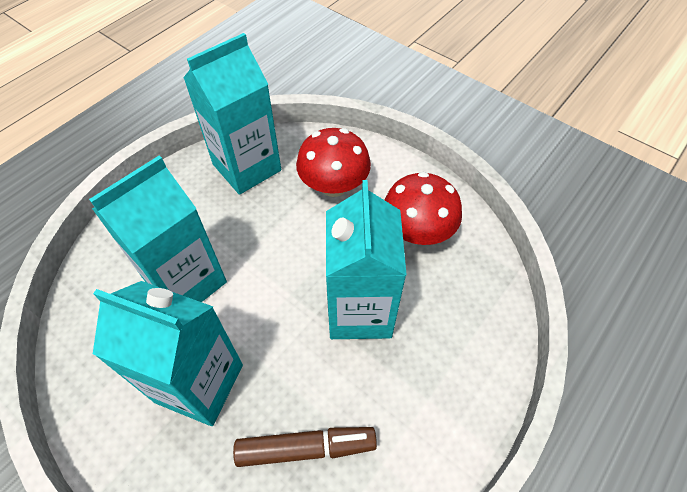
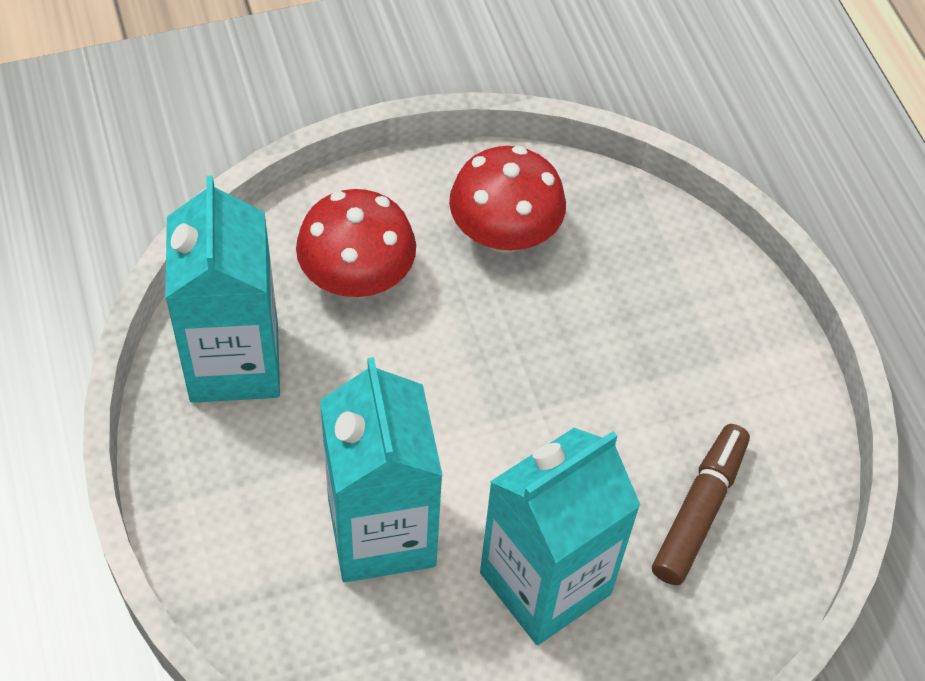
camera: 60 degrees left, 0 degrees up
(360, 310) = (569, 361): turquoise carton -> none

